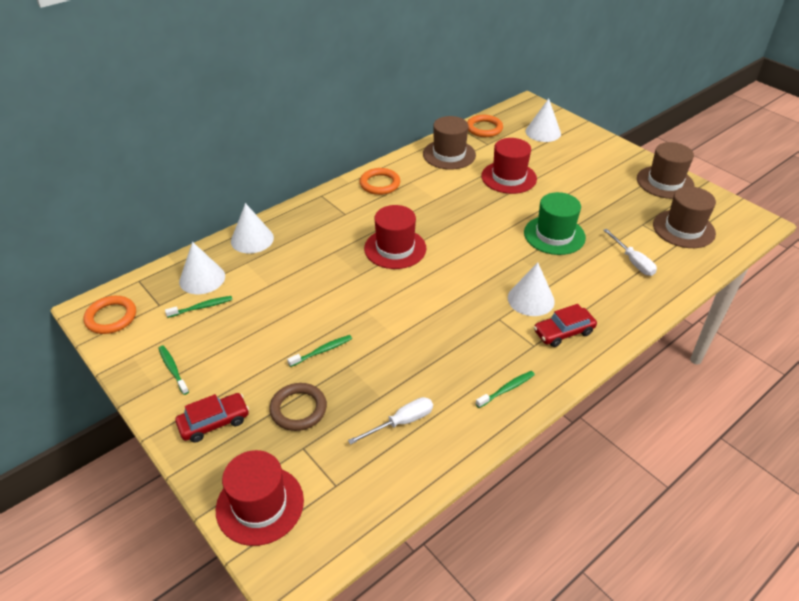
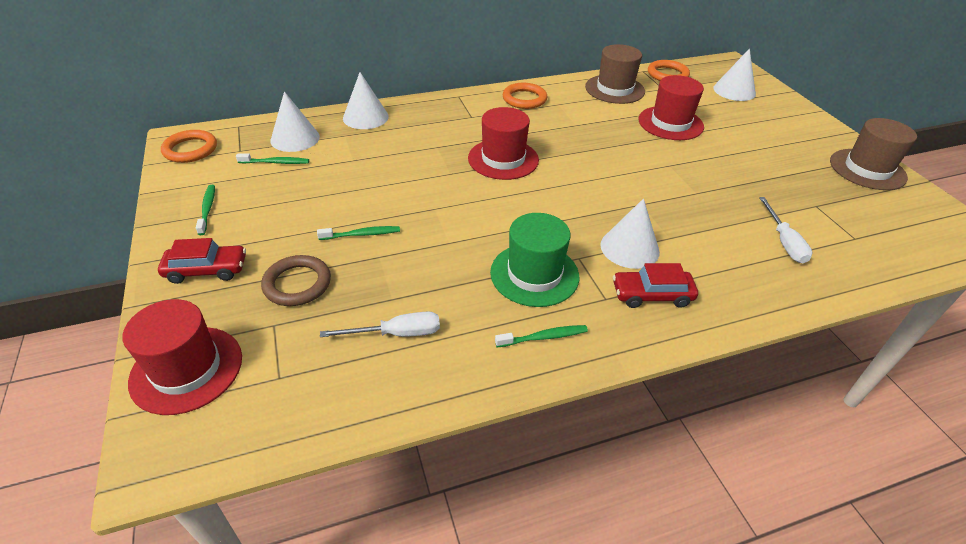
camera: 20 degrees right, 0 degrees up
(554, 235) = (695, 190): green hat -> green hat (534, 274)
(683, 229) = (871, 224): brown hat -> none

